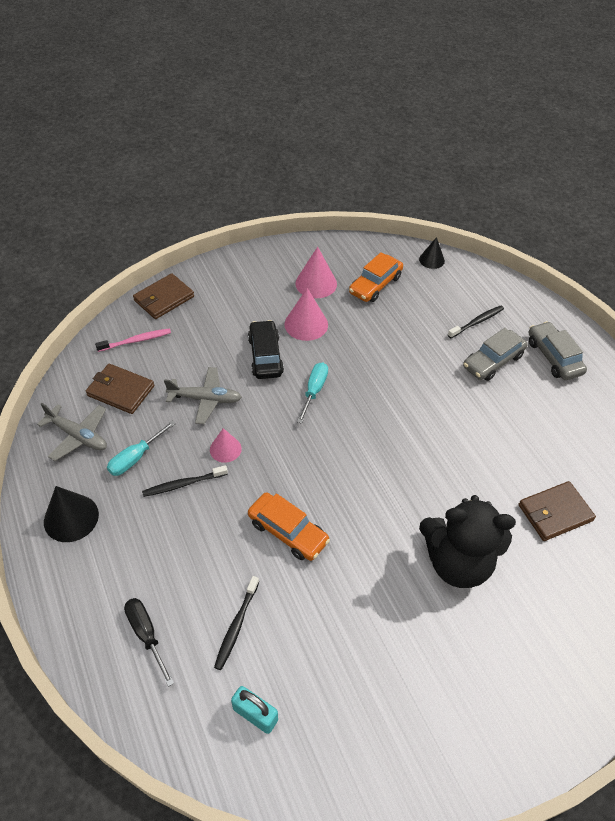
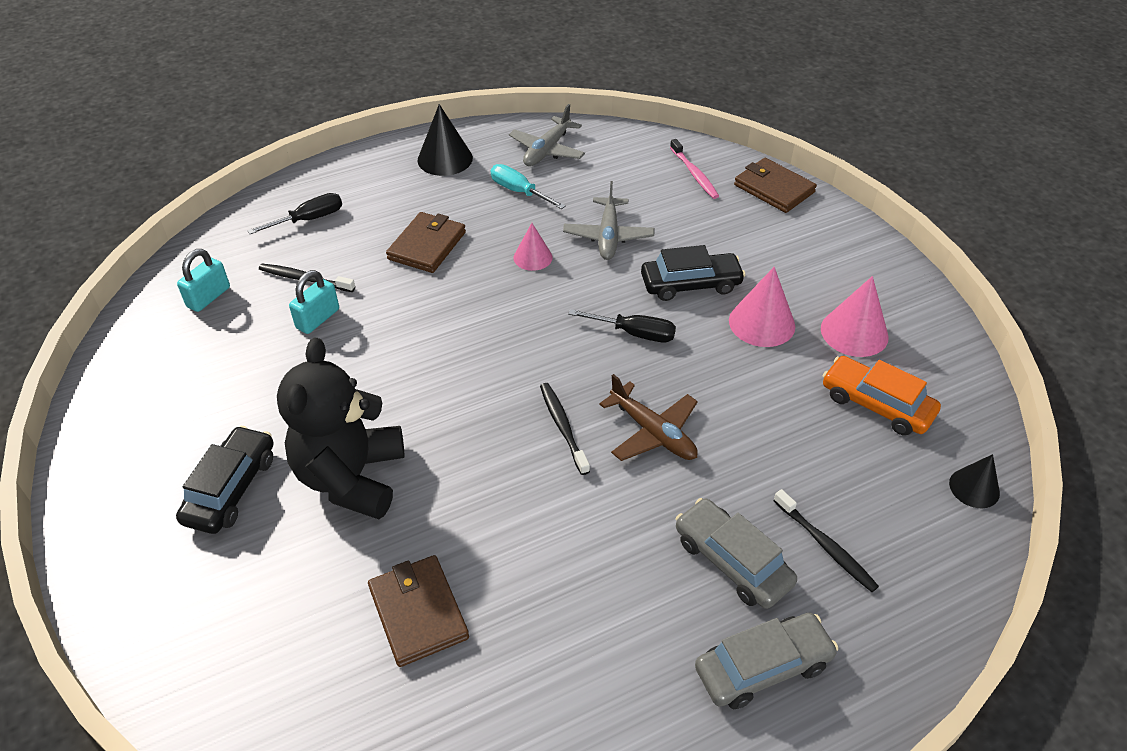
camera: 90 degrees right, 5 degrees down
(120, 391) = (613, 171): brown wallet -> brown wallet (427, 245)
(183, 484) = (483, 228): black toothbrush -> black toothbrush (563, 427)
(288, 532) = (413, 314): orange car -> none
(290, 607) = (318, 319): none -> turquoise padlock
(314, 391) = (634, 333): turquoise screwdriver -> black screwdriver
(403, 388) = (653, 433): none -> brown plane
(477, 646) = (231, 488): none -> black car

